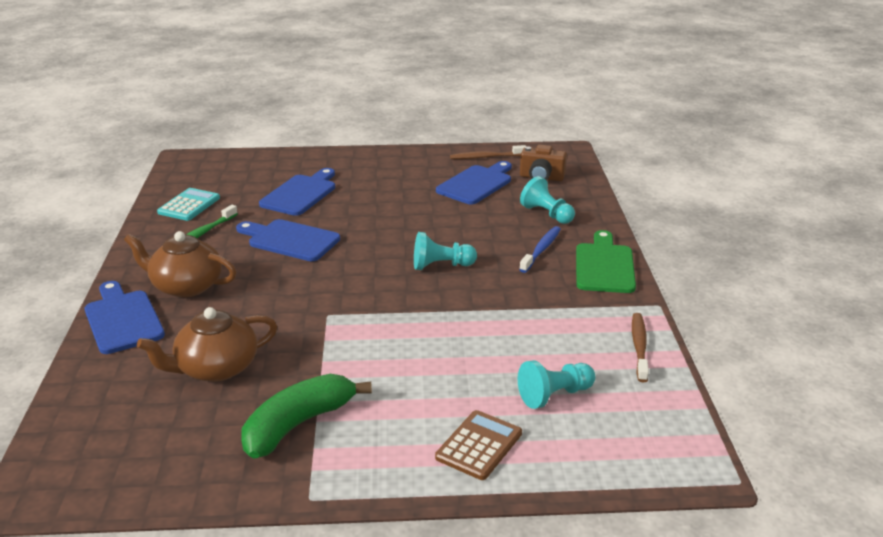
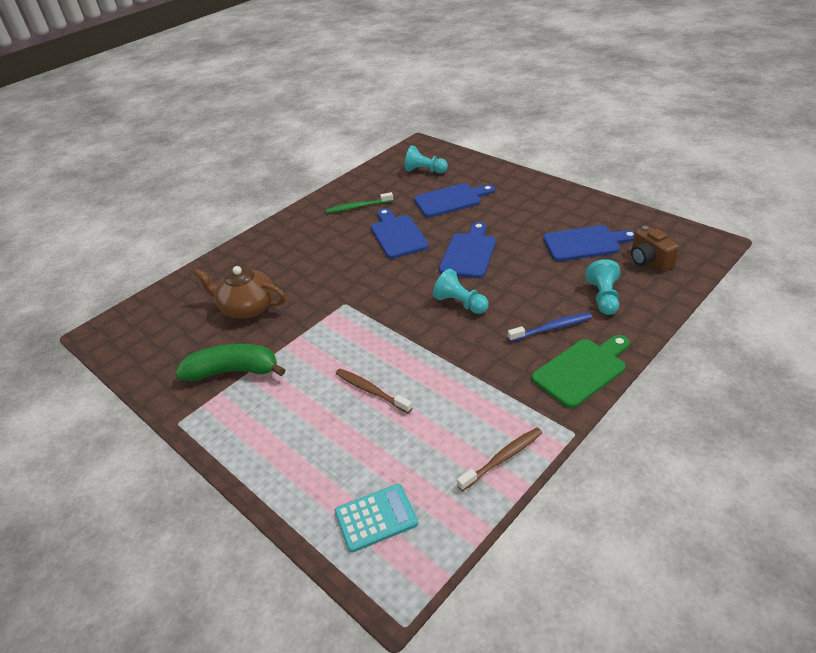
camera: 50 degrees right, 10 degrees up
(122, 319) = (250, 249): blue cutting board -> blue cutting board (469, 253)
(186, 286) = (304, 242): brown teapot -> none
(189, 205) = (378, 182): turquoise calculator -> turquoise calculator (376, 518)
(479, 445) = (294, 456): brown calculator -> none
(486, 157) = (628, 221): brown toothbrush -> brown toothbrush (371, 391)
(554, 395) = (387, 454): turquoise pawn -> turquoise pawn (424, 171)

